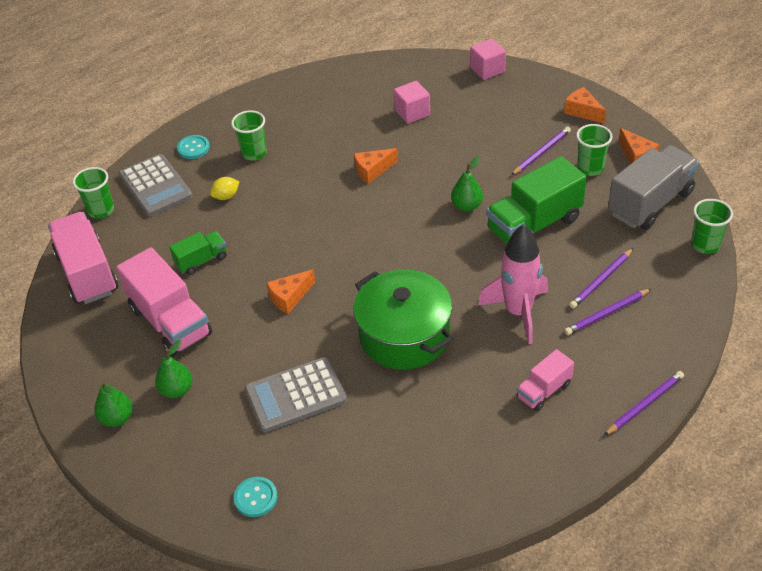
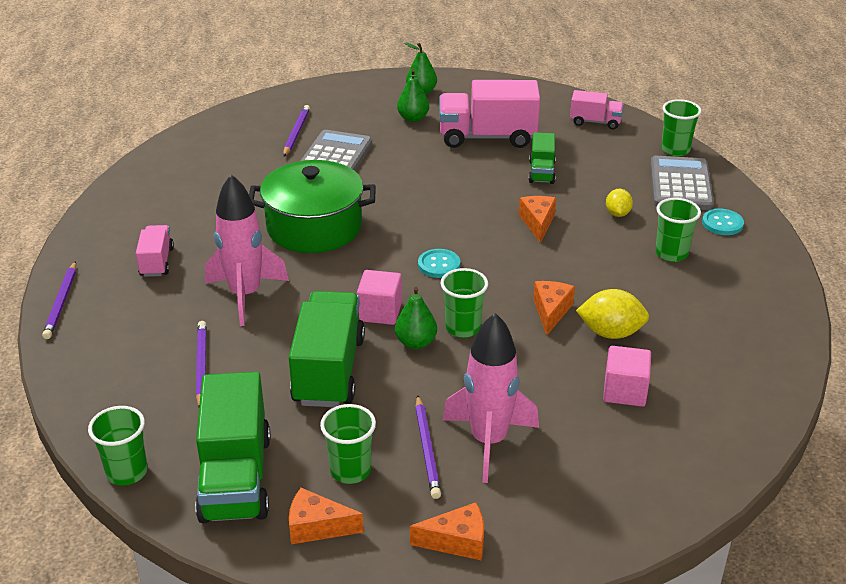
camera: 125 degrees right, 10 degrees down
(87, 273) = (595, 122): pink truck -> pink truck, size x0.53
(155, 186) = (680, 184): grey calculator -> grey calculator turned 90 degrees clockwise
(255, 498) = (277, 114): turquoise button -> turquoise button (439, 265)
(289, 297) = (437, 194): orange cheese -> orange cheese (537, 223)
(366, 139) = (610, 333): none -> yellow lemon
(430, 195) = (463, 328): none -> green cup
(487, 70) = (651, 510): pink cube -> pink cube (380, 312)
(509, 136) = (488, 441): none -> pink rocket
(607, 314) = (164, 343): purple pencil -> purple pencil (296, 133)
(650, 203) = (236, 477): grey truck -> green truck

